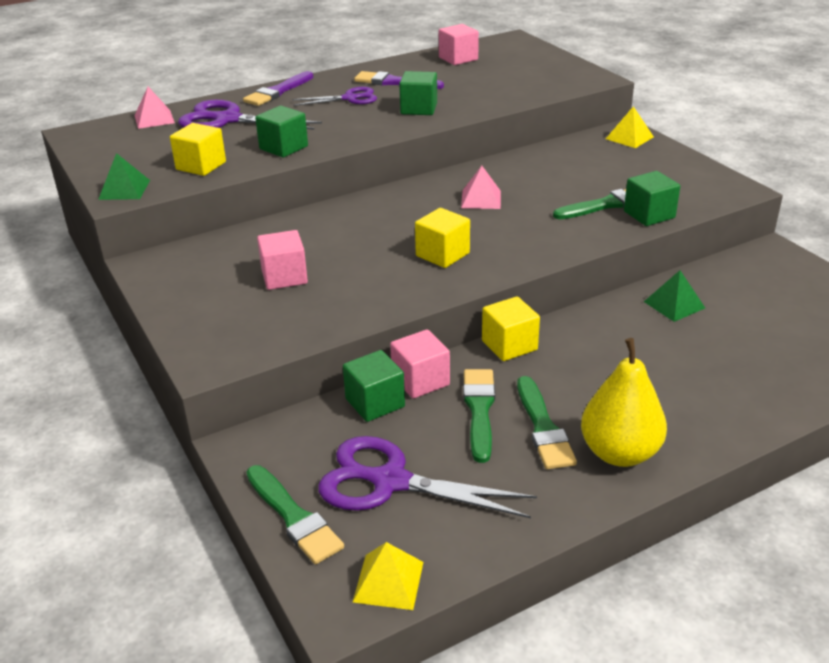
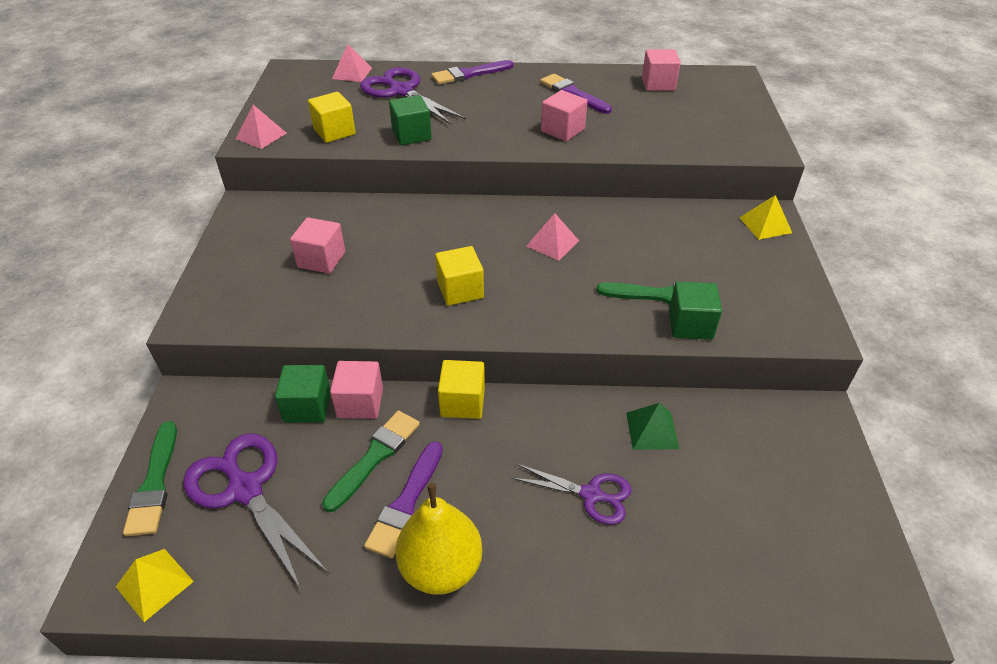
camera: 30 degrees right, 10 degrees up
(124, 189) = (261, 136): green pyramid -> pink pyramid
(350, 98) = (518, 100): purple scissors -> purple scissors (591, 495)
(419, 109) = (562, 130): green cube -> pink cube
(543, 427) = (406, 503): green brush -> purple brush

